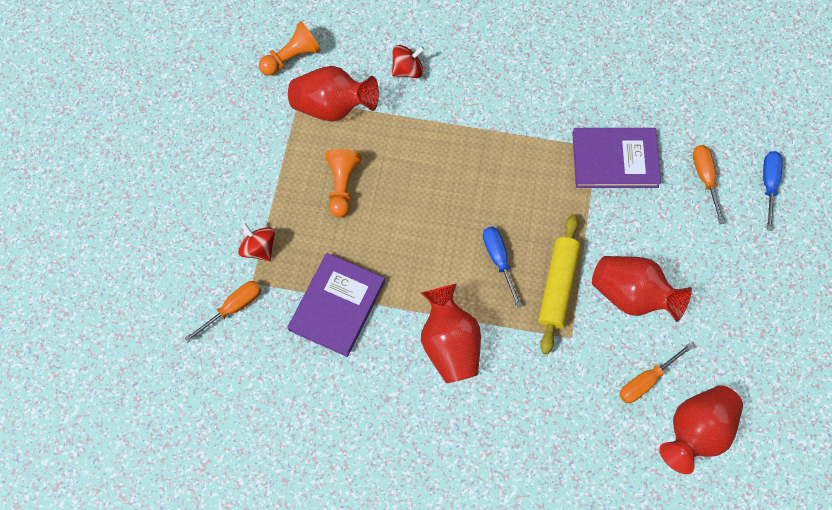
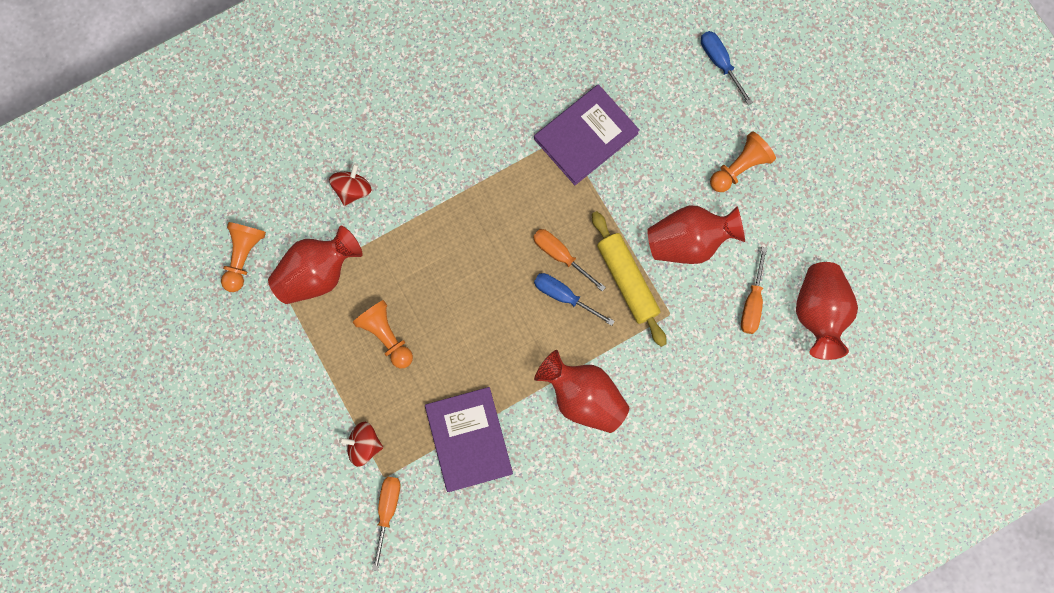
camera: 40 degrees left, 10 degrees up
(705, 178) = (667, 96): orange screwdriver -> orange screwdriver (560, 255)
(721, 272) = (739, 167): none -> orange pawn

